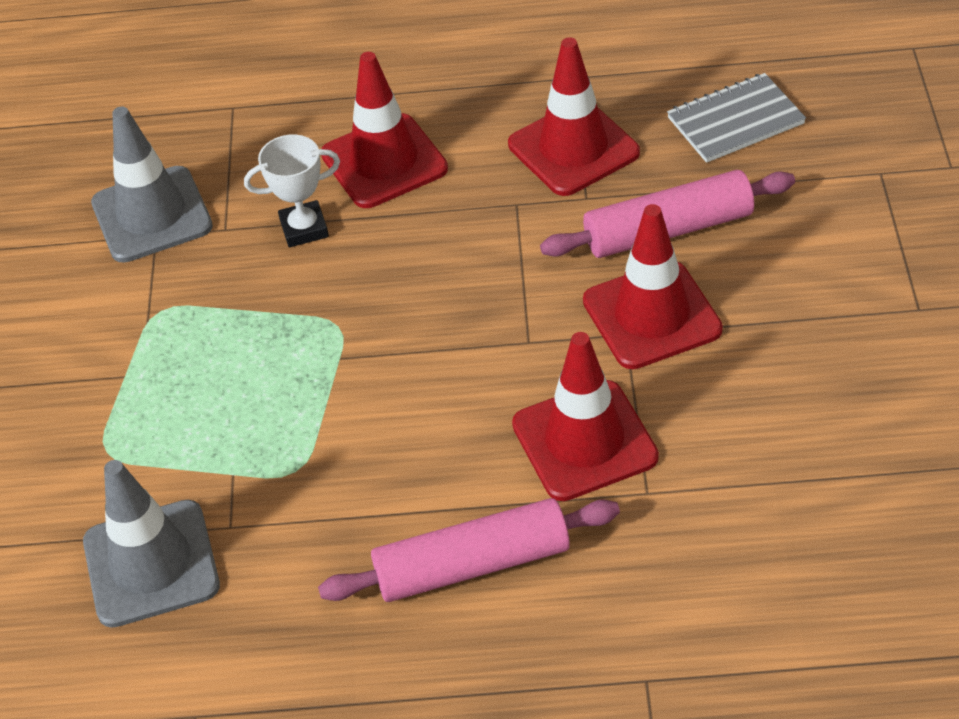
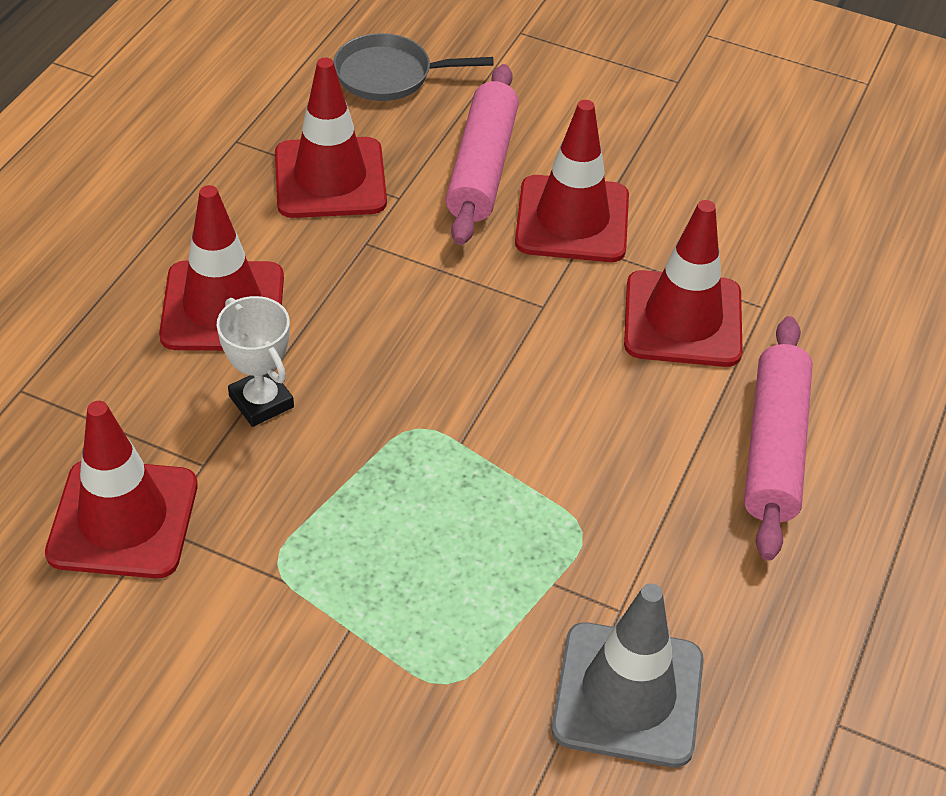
camera: 70 degrees left, 0 degrees up
(152, 215) = (123, 519): grey traffic cone -> red traffic cone
(304, 228) = (261, 402): white trophy -> white trophy turned 45 degrees counterclockwise
(735, 121) = (389, 75): grey notebook -> grey pan

